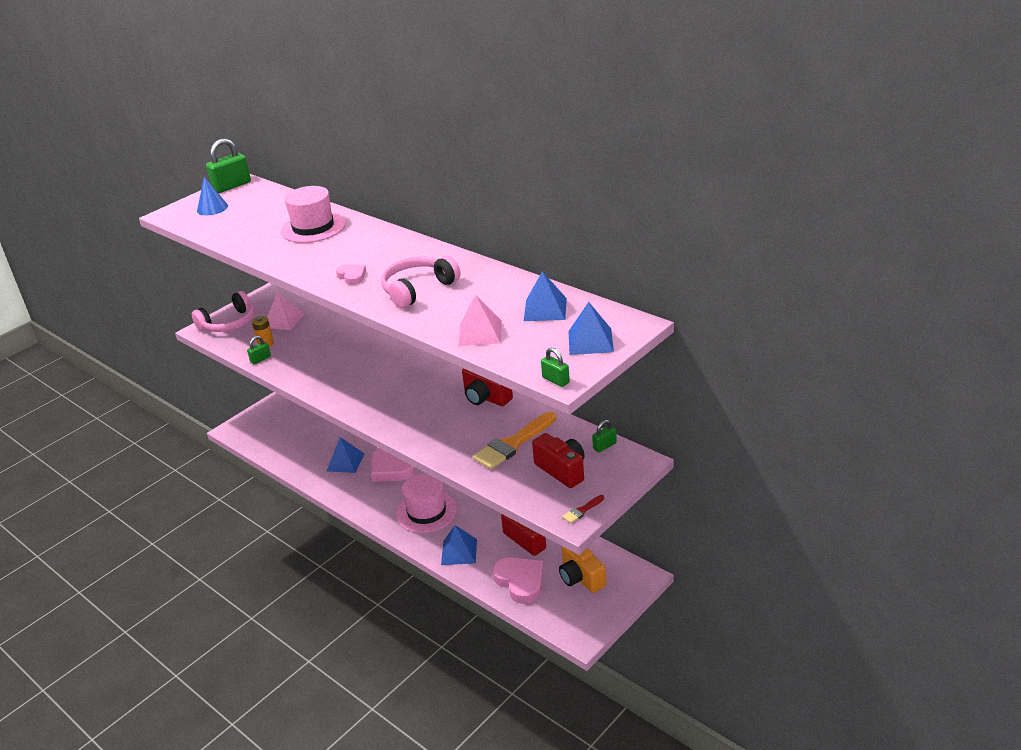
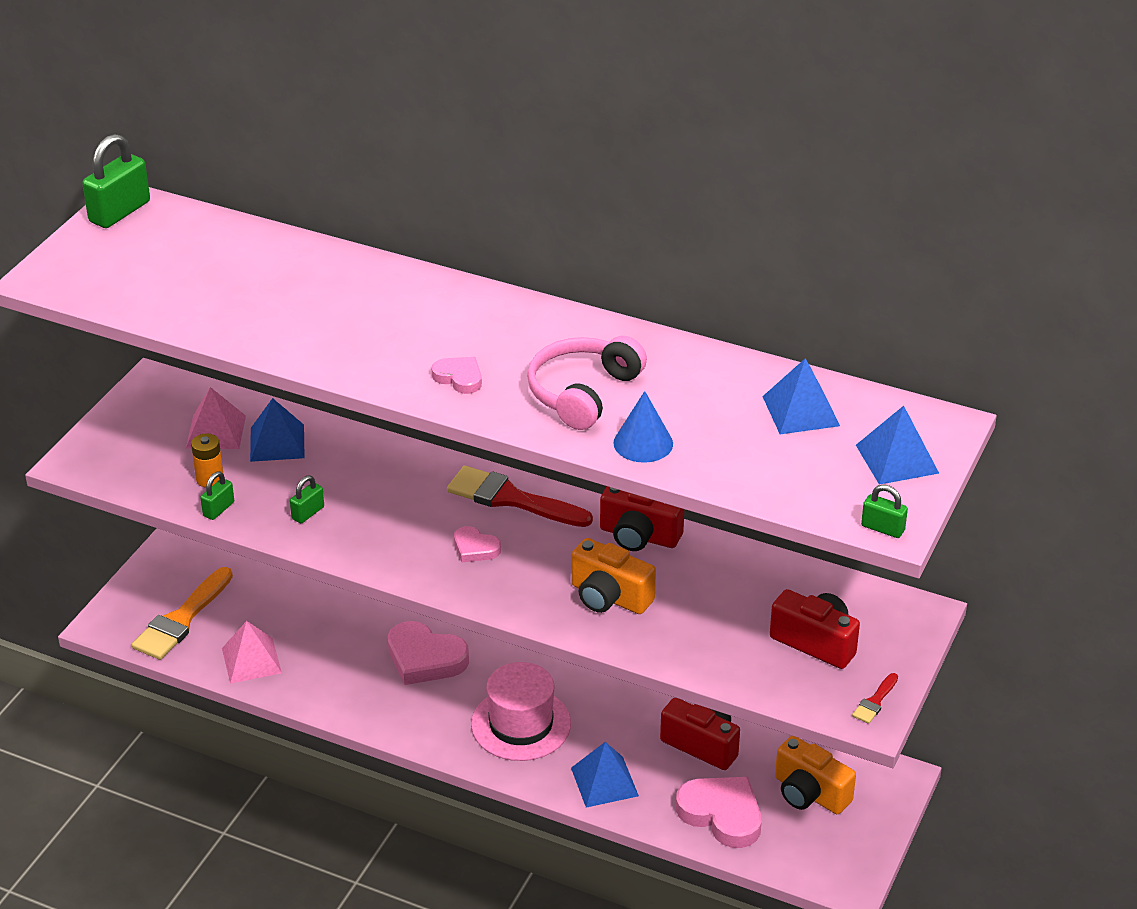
camera: 20 degrees left, 5 degrees up
(212, 208) = (116, 261): blue cone -> blue cone (643, 443)
(229, 323) = (117, 447): pink headphones -> none
(313, 227) = (329, 288): pink hat -> none
(345, 462) = (341, 657): blue pyramid -> blue pyramid (277, 443)
(387, 394) = (475, 548): none -> pink heart
(423, 370) = (511, 499): none -> red brush
(449, 429) = (609, 597): none -> orange camera
(480, 333) = (726, 461): pink pyramid -> pink pyramid (251, 660)
(513, 444) = (721, 609): orange brush -> orange brush (181, 619)
(604, 446) = (859, 595): green padlock -> green padlock (308, 513)

